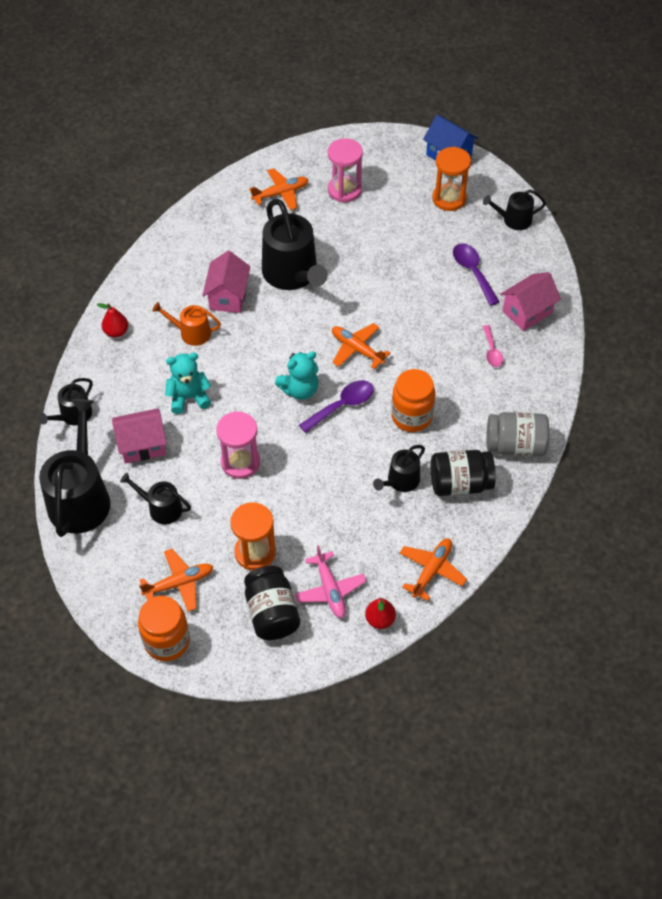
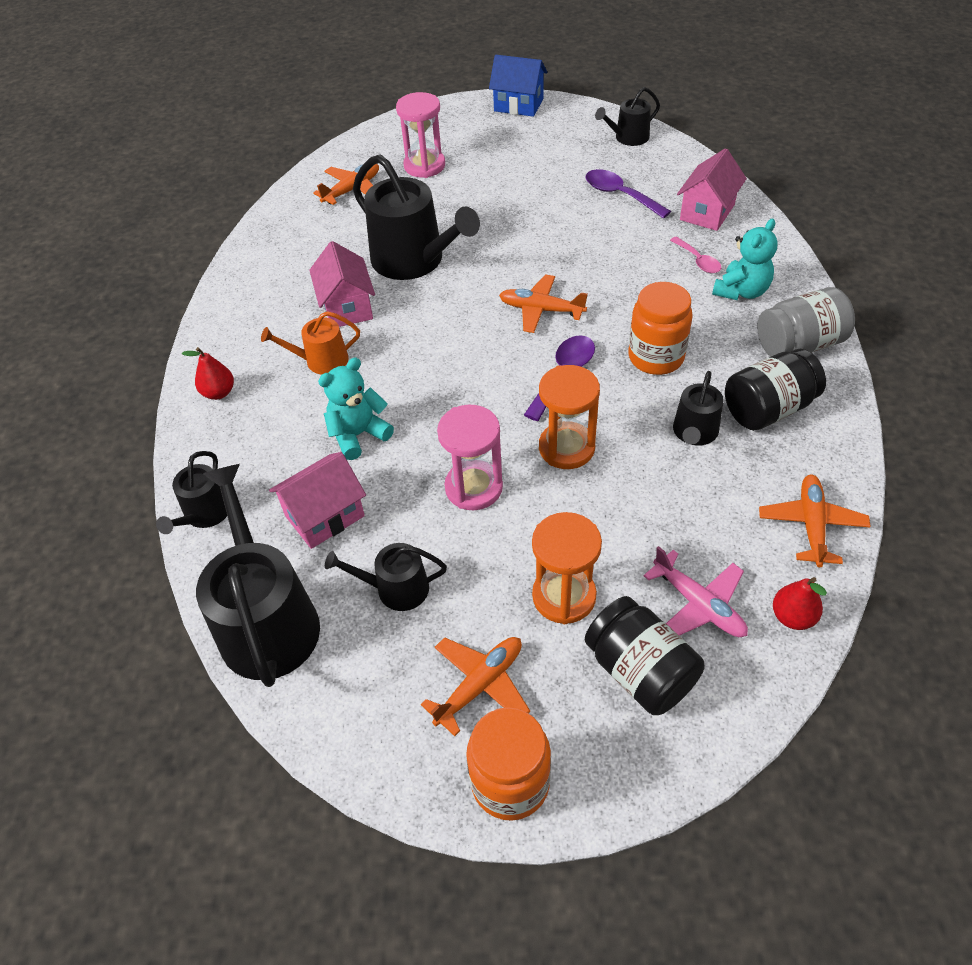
camera: 20 degrees left, 5 degrees down
(300, 390) = (499, 376): turquoise teddy bear -> turquoise teddy bear (741, 291)
(449, 199) = (546, 140): orange hourglass -> orange hourglass (566, 448)

